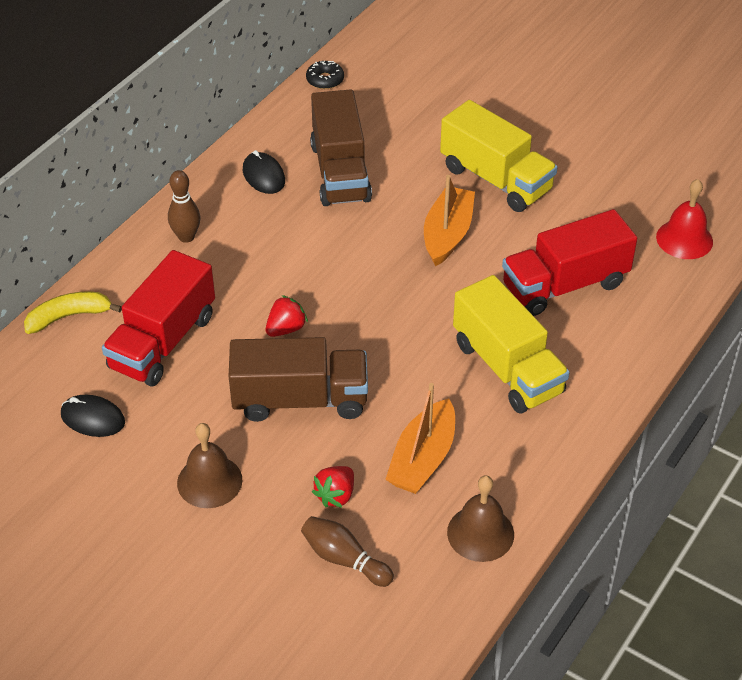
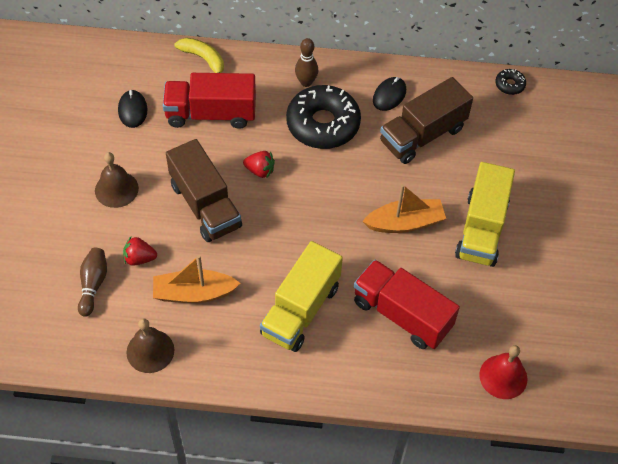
camera: 60 degrees right, 10 degrees up
(260, 247) = (323, 124): none -> black donut

